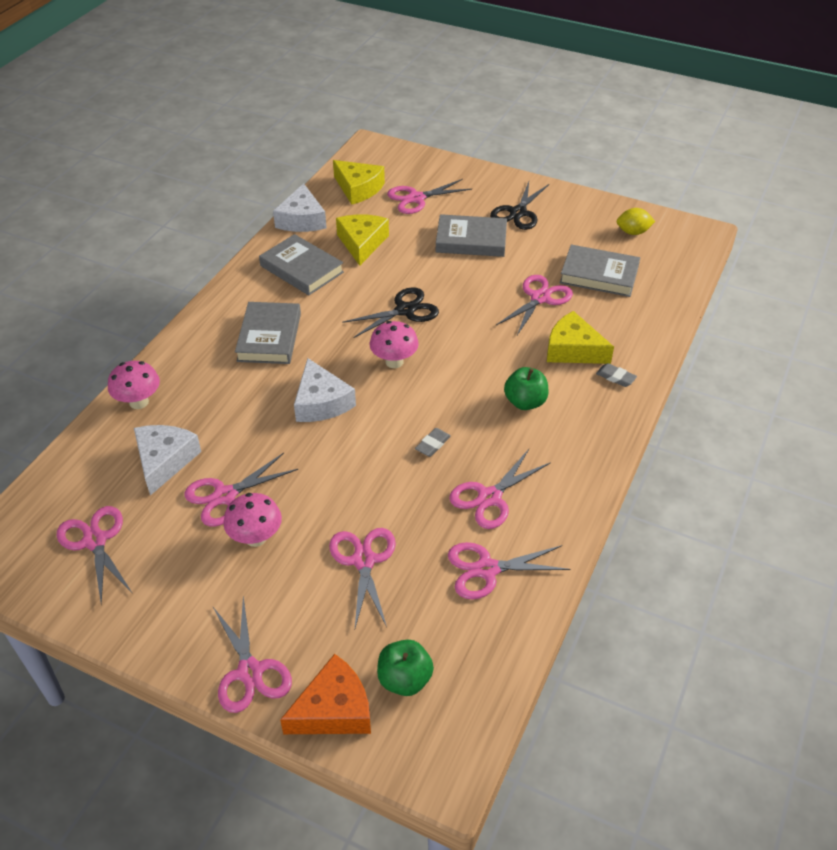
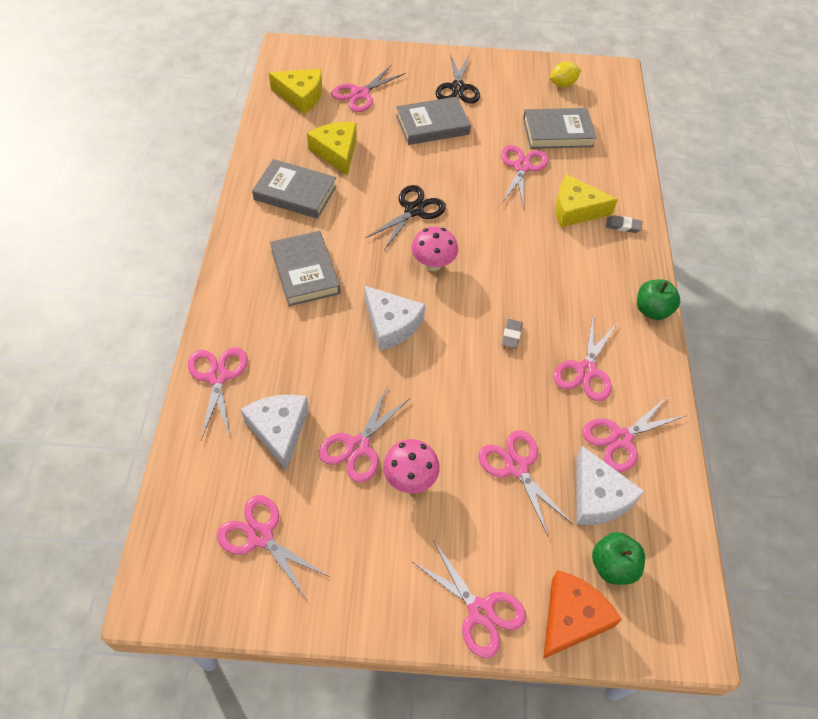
camera: 25 degrees left, 10 degrees up
(139, 402) = (217, 377): pink mushroom -> pink scissors
(302, 219) = (266, 141): white cheese -> white cheese (598, 496)
(525, 402) = (564, 271): green apple -> green apple (652, 310)

